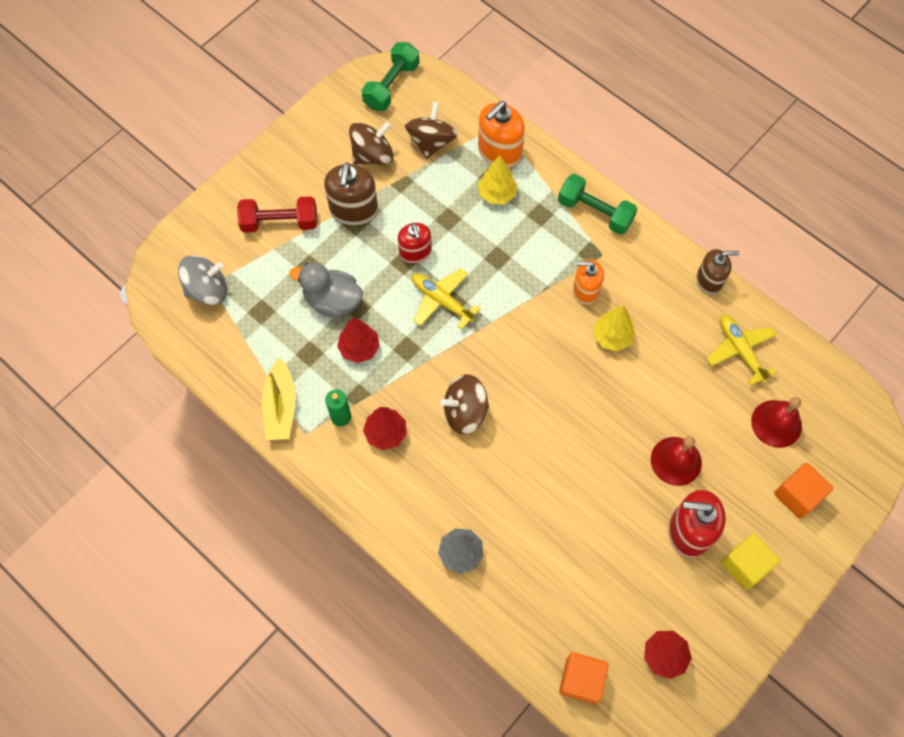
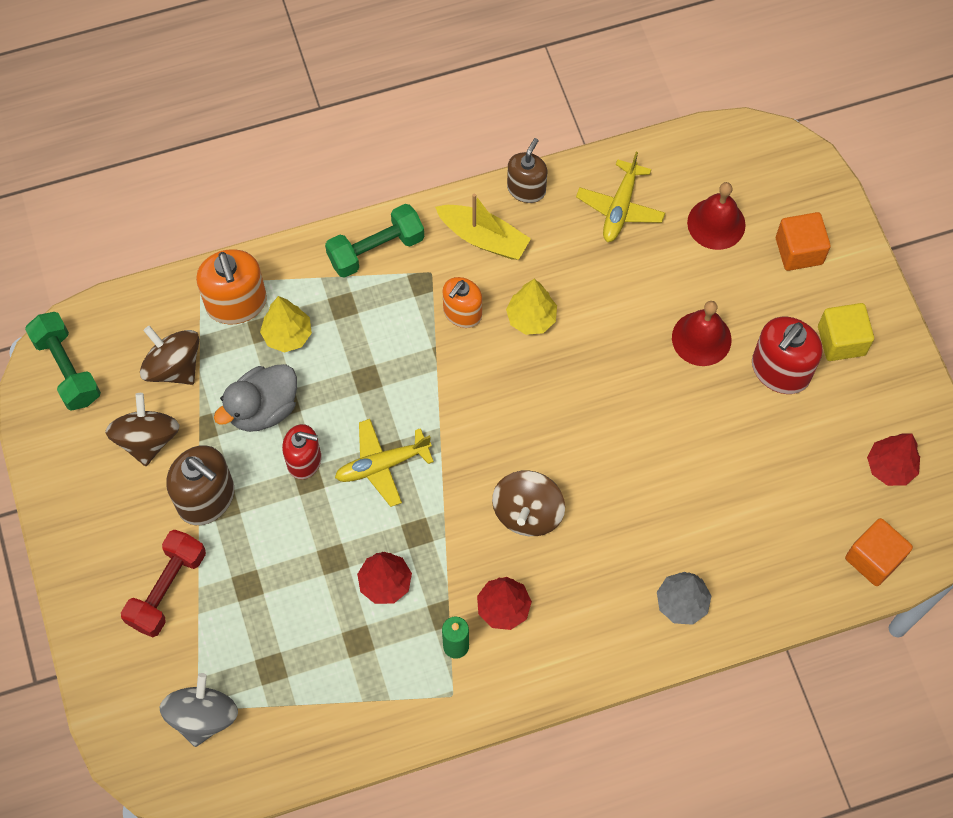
camera: 60 degrees left, 0 degrees up
(280, 407) = (404, 706): yellow boat -> yellow boat (483, 238)
(332, 301) = (308, 582): grey duck -> grey duck (263, 409)
(740, 350) = (620, 208): yellow plane -> yellow plane turned 75 degrees counterclockwise

